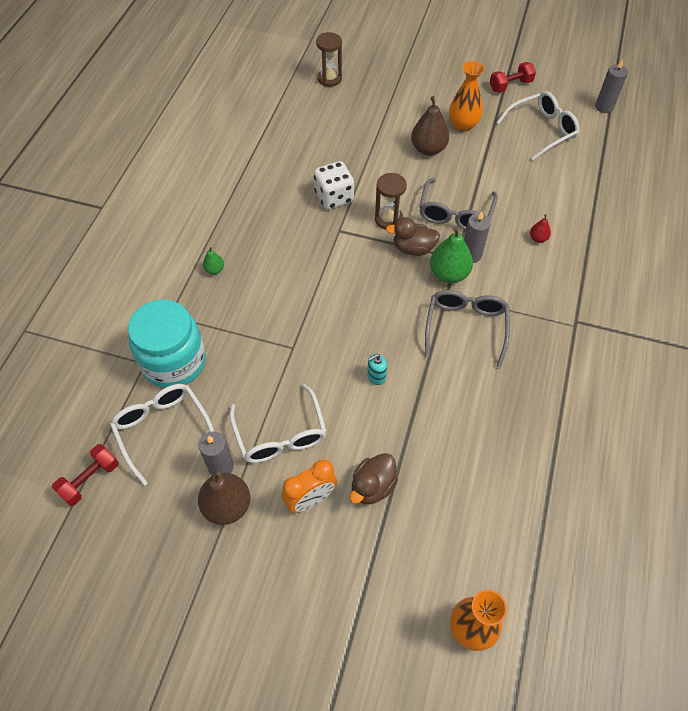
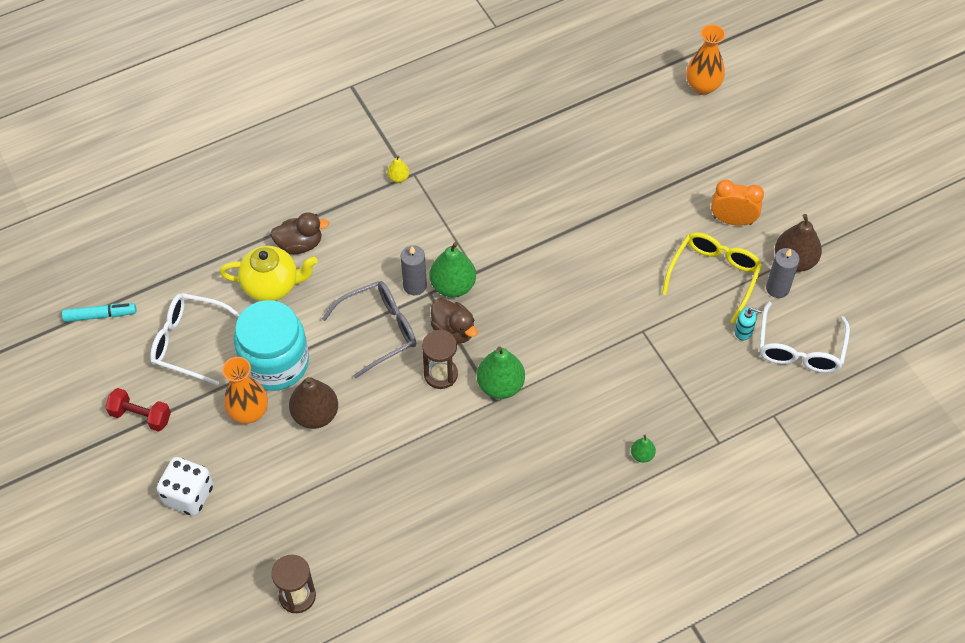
camera: 135 degrees left, 0 degrees up
(90, 480) = (882, 355): red dumbbell -> none
(174, 362) = (748, 397): turquoise jar -> turquoise jar (275, 363)
(280, 434) = (713, 276): white glasses -> yellow glasses
(334, 197) = (461, 439): white dice -> white dice (188, 495)
(346, 241) = (500, 385): none -> green pear
(372, 487) = (682, 195): brown duck -> brown duck (300, 244)
(376, 376) = (602, 258): turquoise soap dispenser -> turquoise soap dispenser (743, 331)
(466, 328) = (494, 237): grey glasses -> none
(538, 238) = (344, 253): red pear -> none
(548, 188) = (272, 286): none -> yellow teapot
(579, 314) = (398, 178): none -> yellow pear
(604, 107) = (100, 315): grey candle -> turquoise marker

